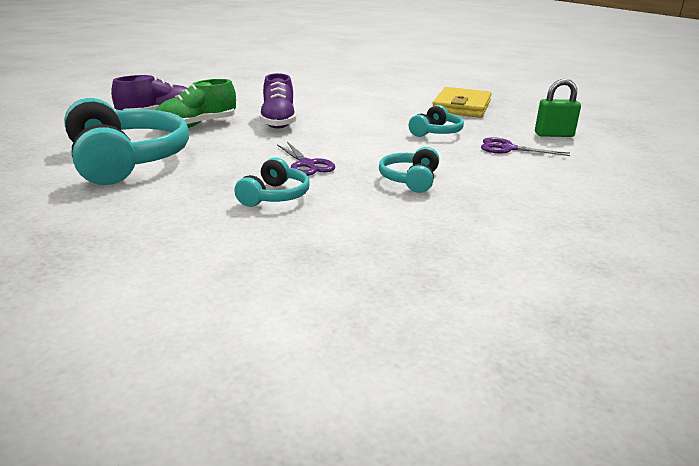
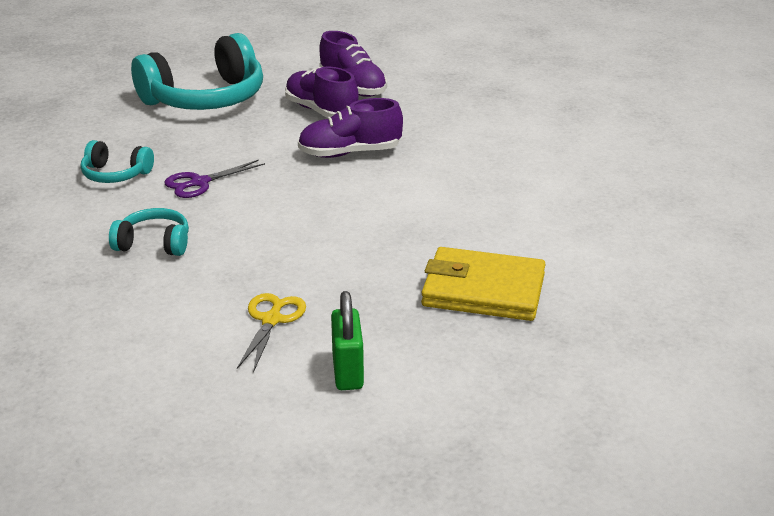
camera: 85 degrees right, 5 degrees up
(197, 125) = (321, 111): green shoe -> purple shoe
(436, 132) = (334, 263): turquoise headphones -> none
(508, 148) = (272, 320): purple scissors -> yellow scissors

